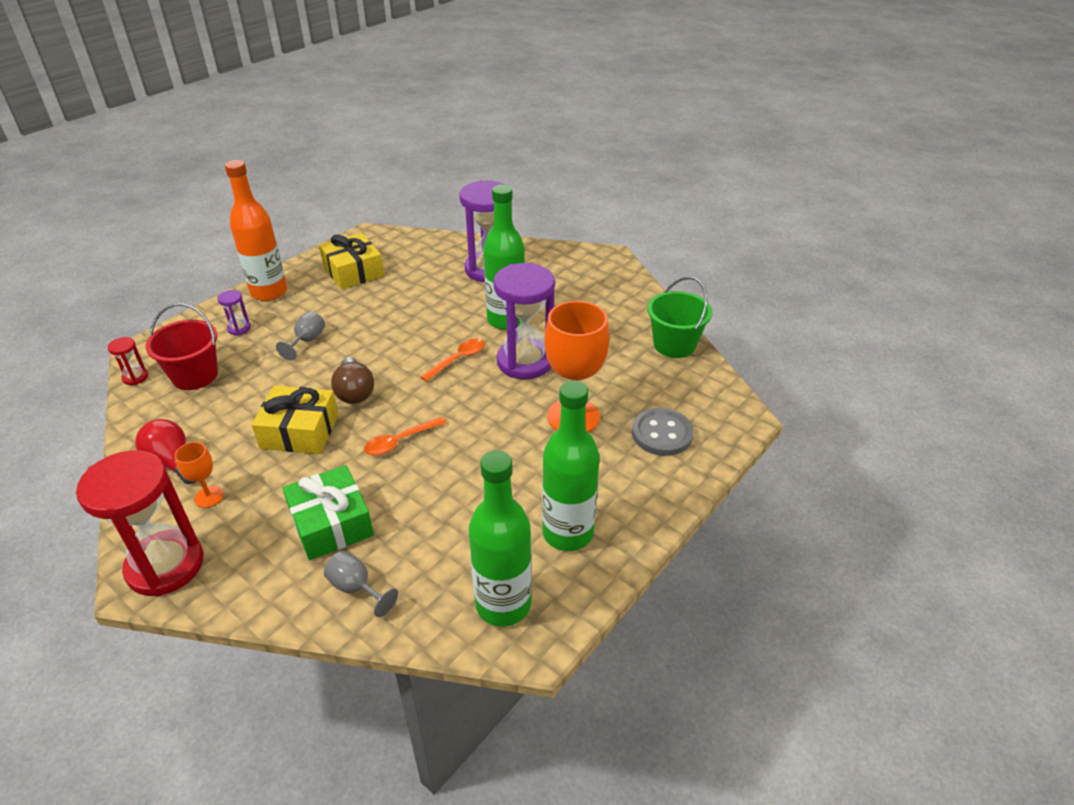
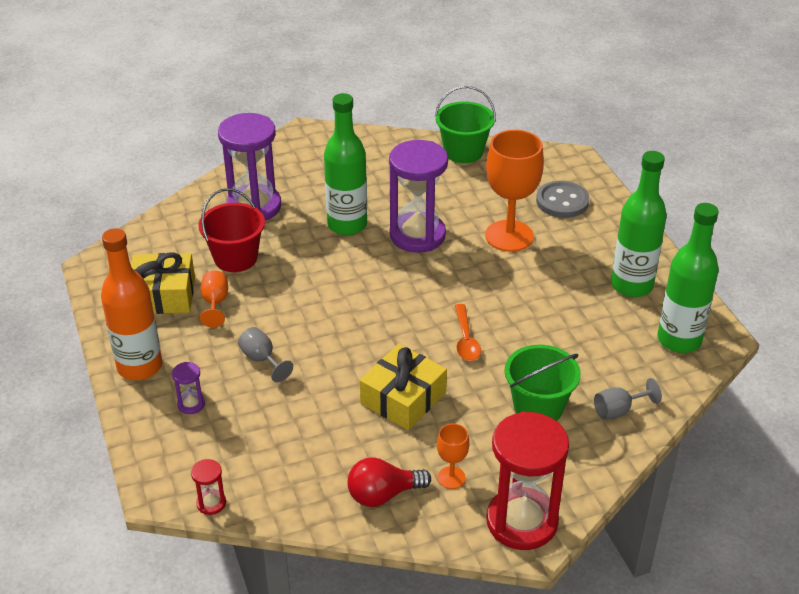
camera: 60 degrees left, 0 degrees up
(195, 375) = (250, 455): red bucket -> red bucket (235, 258)
(331, 523) = (538, 407): green gift -> green bucket
(354, 392) = (374, 348): brown light bulb -> none
(359, 296) = (215, 303): none -> orange goblet
(458, 359) = (380, 272): orange spoon -> none

